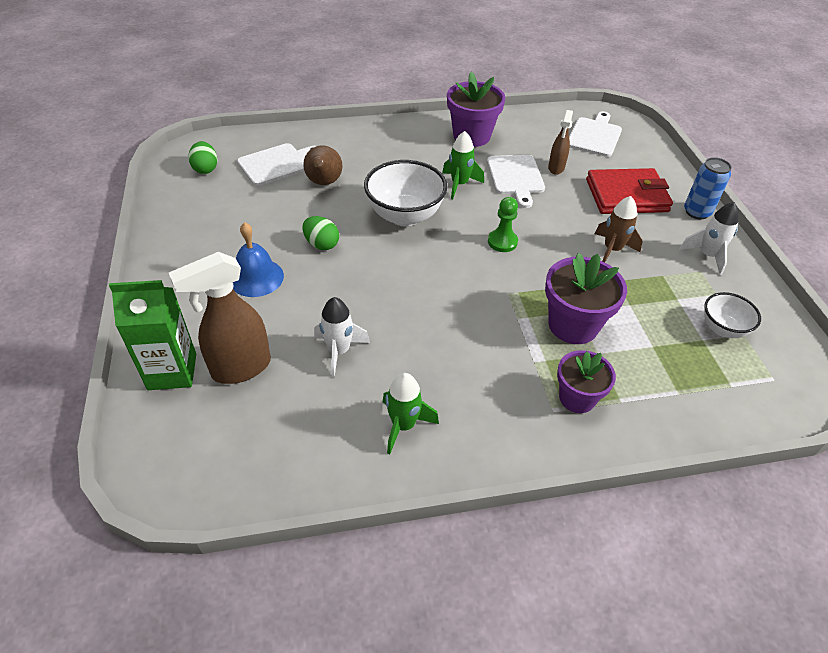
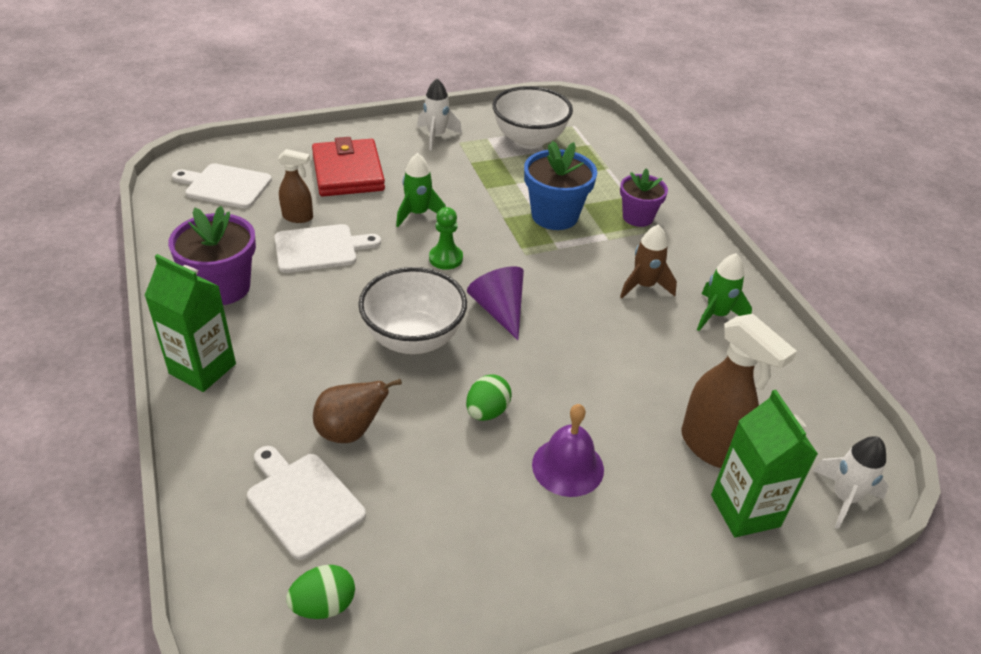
camera: 100 degrees left, 5 degrees down
(256, 277) = (568, 466): blue bell -> purple bell
(339, 351) = (652, 369): white rocket -> white rocket (844, 498)
(394, 130) = (202, 369): none -> green carton
(431, 265) = (499, 310): none -> purple cone
(459, 184) = (340, 294): green rocket -> green rocket (418, 214)
(573, 325) = (554, 216): purple flower pot -> blue flower pot
(612, 250) = (441, 187): brown rocket -> brown rocket (644, 286)
(697, 212) = (370, 134): blue can -> none
(722, 329) = (529, 140): white bowl -> white bowl, size x1.76

